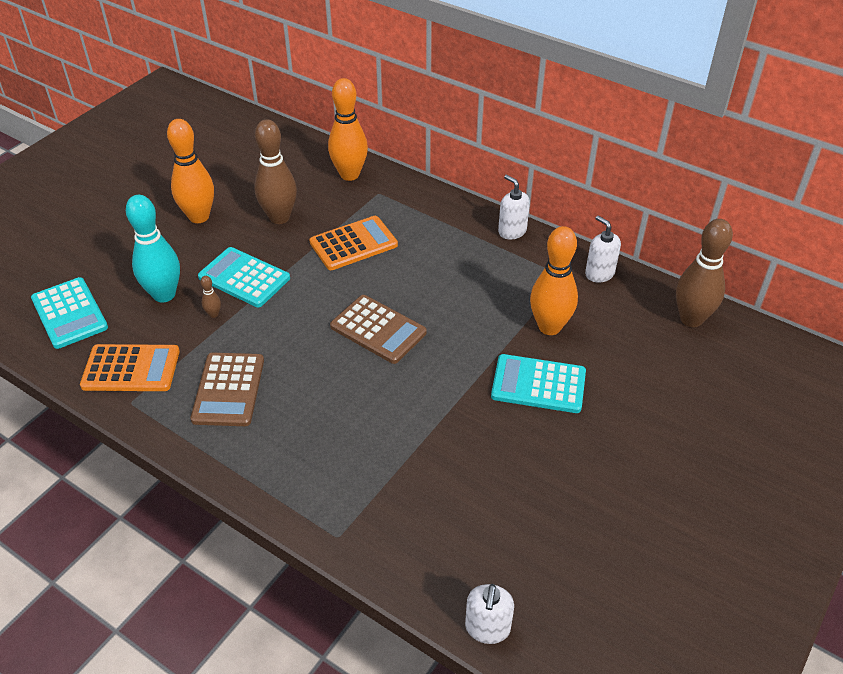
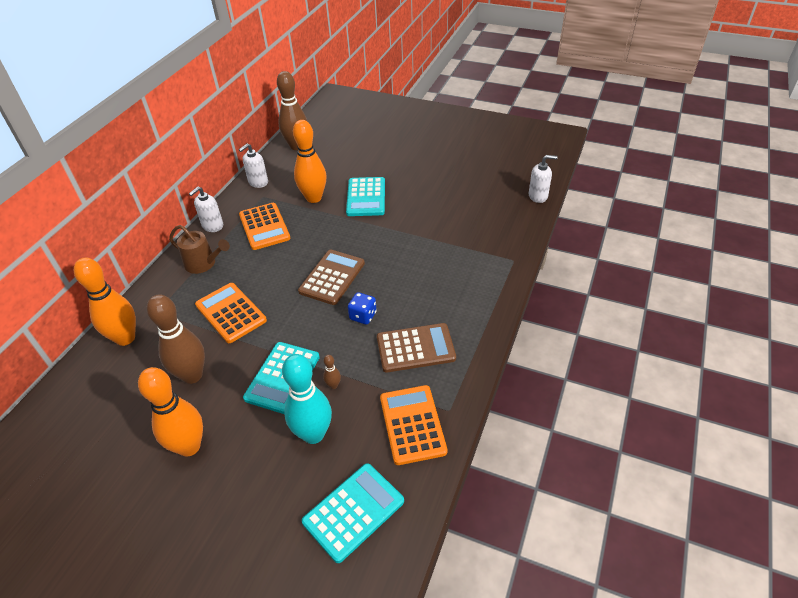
camera: 100 degrees left, 0 degrees up
(300, 350) = (363, 316): none -> blue dice
(442, 224) = (203, 264): none -> brown watering can
(497, 275) = (264, 227): none -> orange calculator

